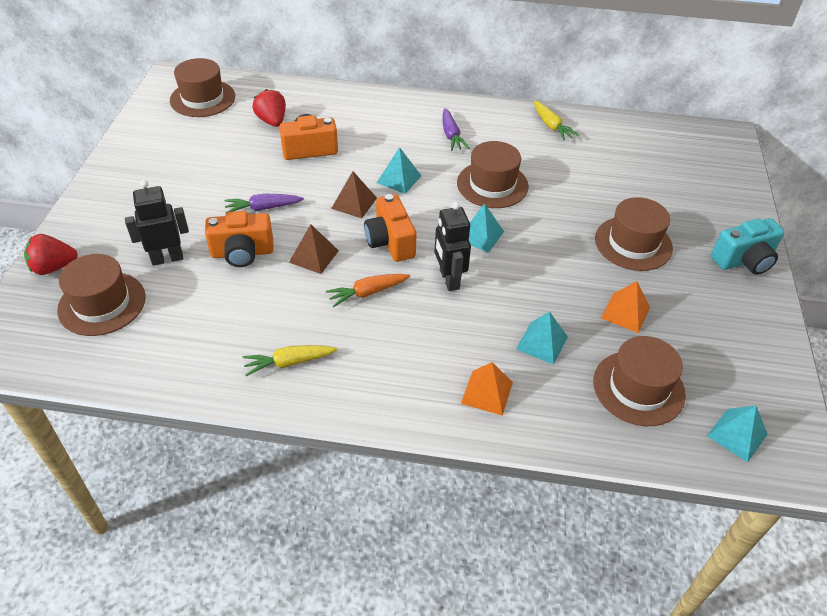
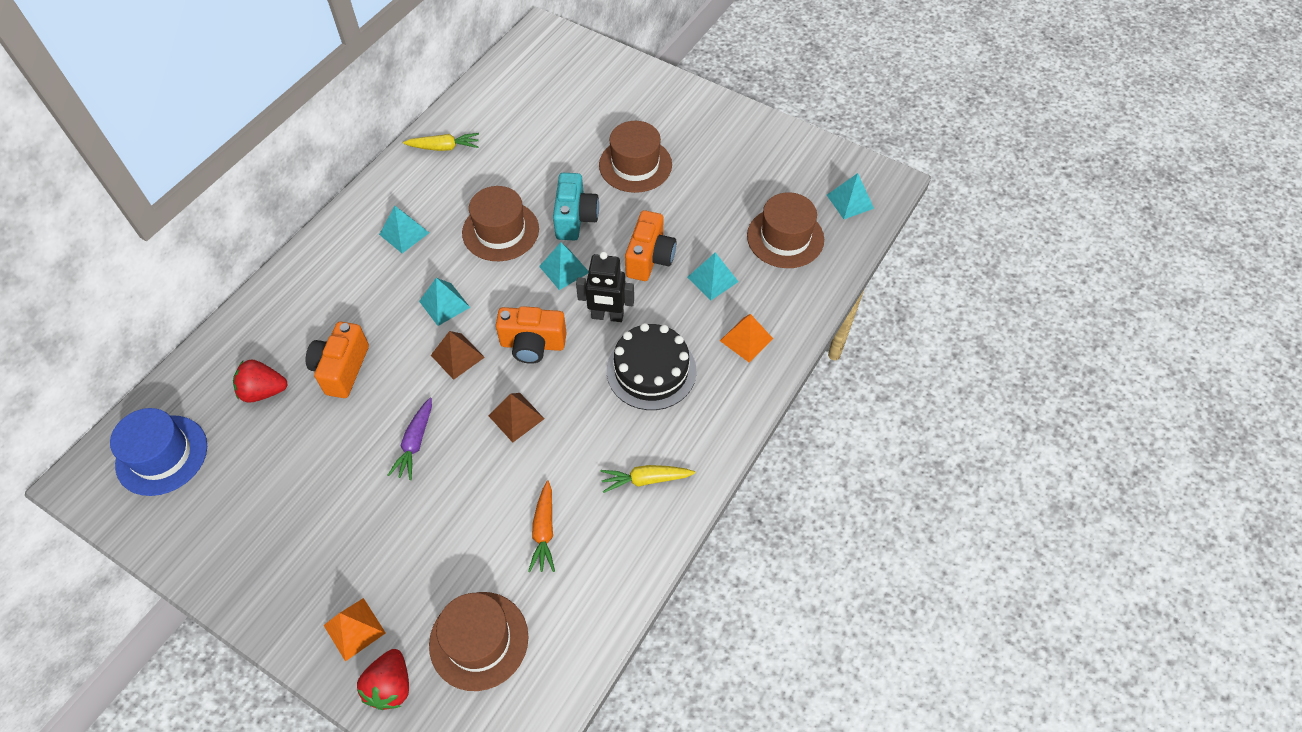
camera: 65 degrees left, 10 degrees up
(167, 258) = (443, 559): black robot -> none
(202, 98) = (162, 455): brown hat -> blue hat
(242, 253) = (475, 482): orange camera -> orange camera (650, 258)
(289, 362) = (645, 480): yellow carrot -> yellow carrot turned 75 degrees clockwise
(367, 293) = (590, 387): orange carrot -> orange carrot (544, 531)
(408, 329) = (651, 370): none -> black cake
(451, 135) = (404, 233): purple carrot -> turquoise pyramid
(625, 312) = (708, 208): orange pyramid -> orange pyramid (354, 629)
(744, 261) = (692, 105): turquoise camera -> turquoise camera (575, 218)

